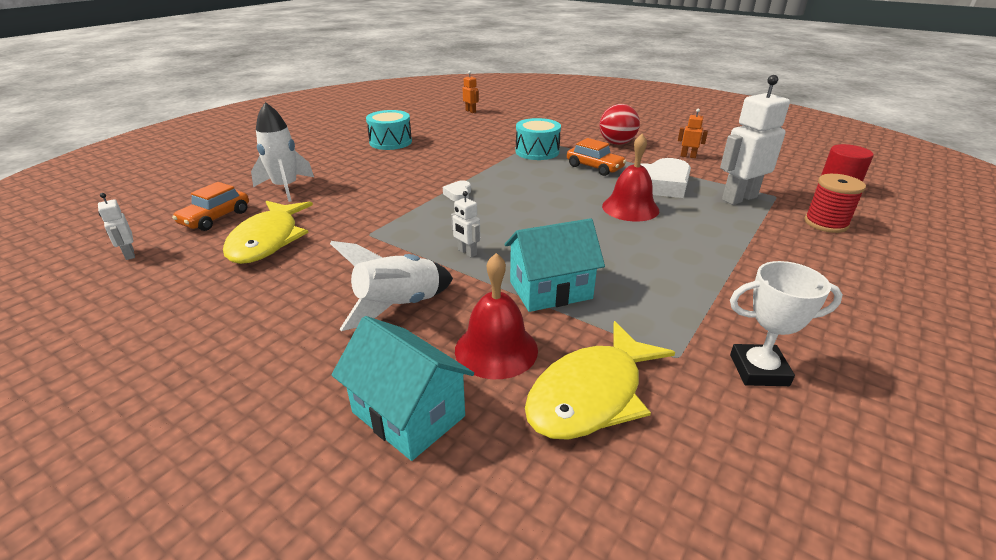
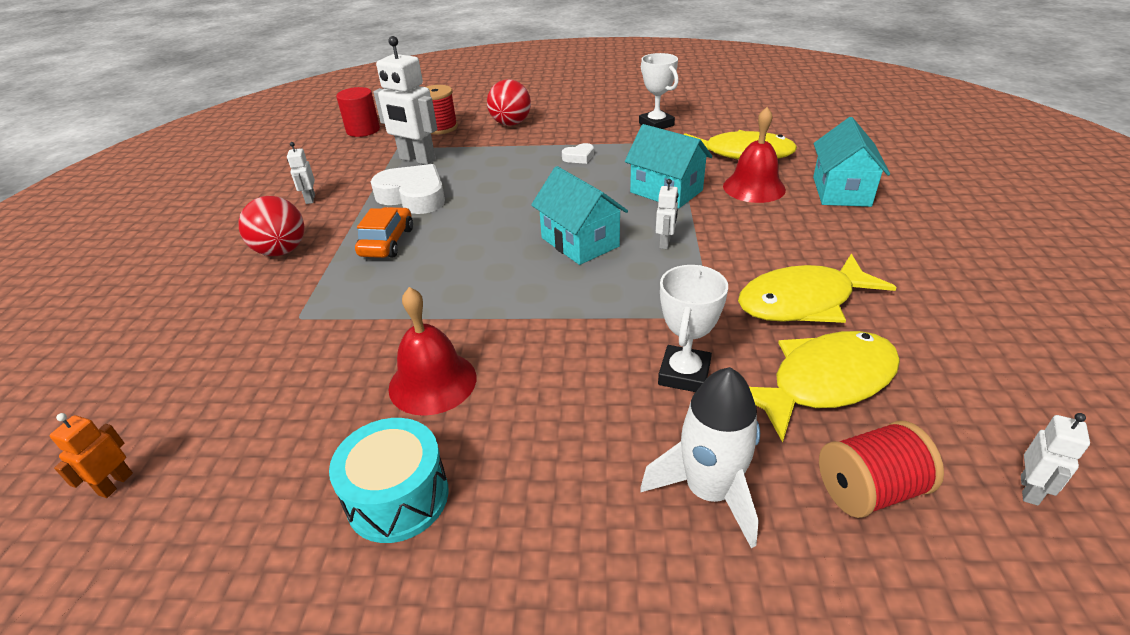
camera: 120 degrees left, 5 degrees up
(215, 218) = (869, 490): orange car -> red spool
(322, 272) = (802, 301): none -> yellow fish
(345, 207) = (684, 374): none -> white trophy
(398, 306) = (776, 239): white rocket -> none
(458, 194) = (553, 302): white heart -> white heart (579, 157)
(514, 222) = (580, 242): none -> turquoise house
(537, 151) = (352, 300): turquoise drum -> none
(630, 208) = (485, 197): red bell -> red bell (432, 382)
(688, 156) = (310, 199): orange robot -> white robot
(820, 262) = (511, 124): none -> red ball

